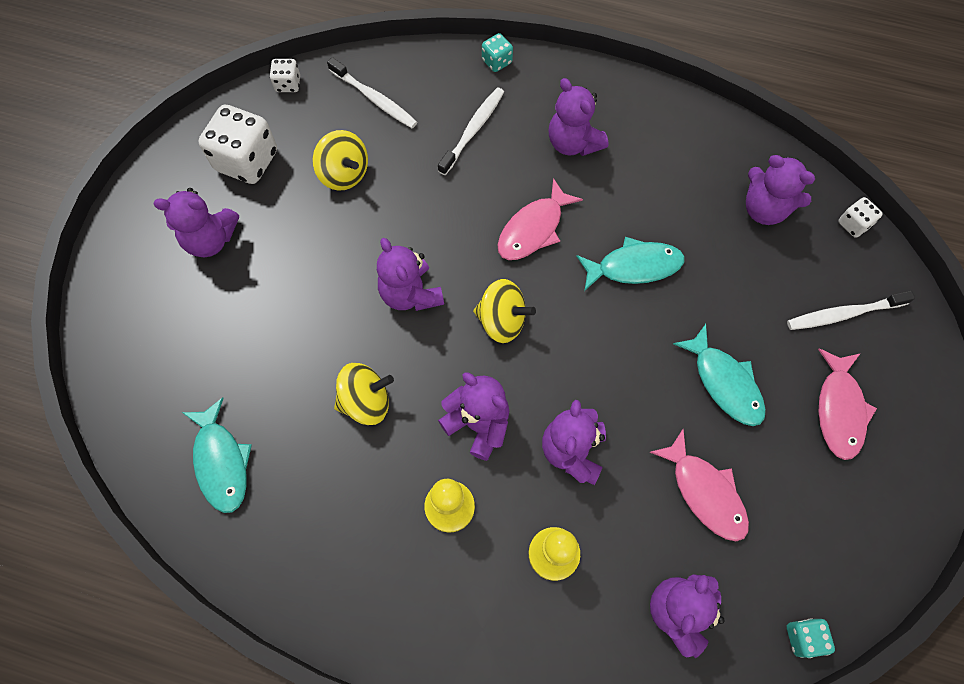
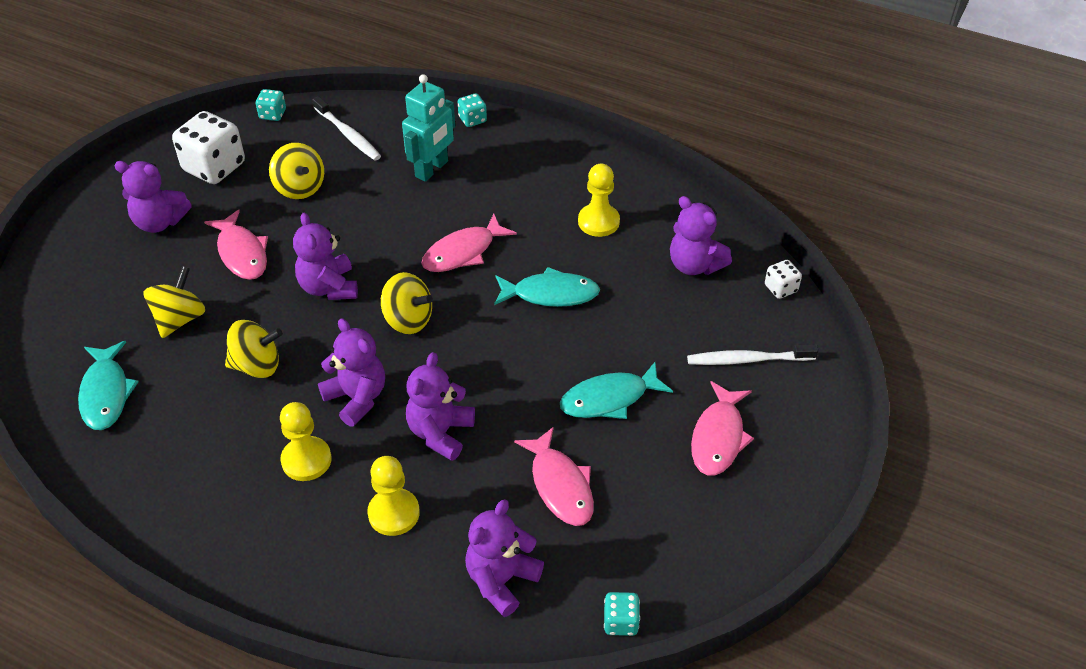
camera: 10 degrees right, 20 degrees down
(269, 357) = (180, 319): none -> yellow spinning top
(288, 84) = (273, 114): white dice -> turquoise dice
(308, 265) = (242, 253): none -> pink fish
(473, 130) = (432, 169): white toothbrush -> turquoise robot
(573, 143) = (524, 190): purple teddy bear -> none
(657, 171) = (598, 222): none -> yellow pawn
(724, 382) = (609, 399): turquoise fish -> turquoise fish turned 90 degrees clockwise

